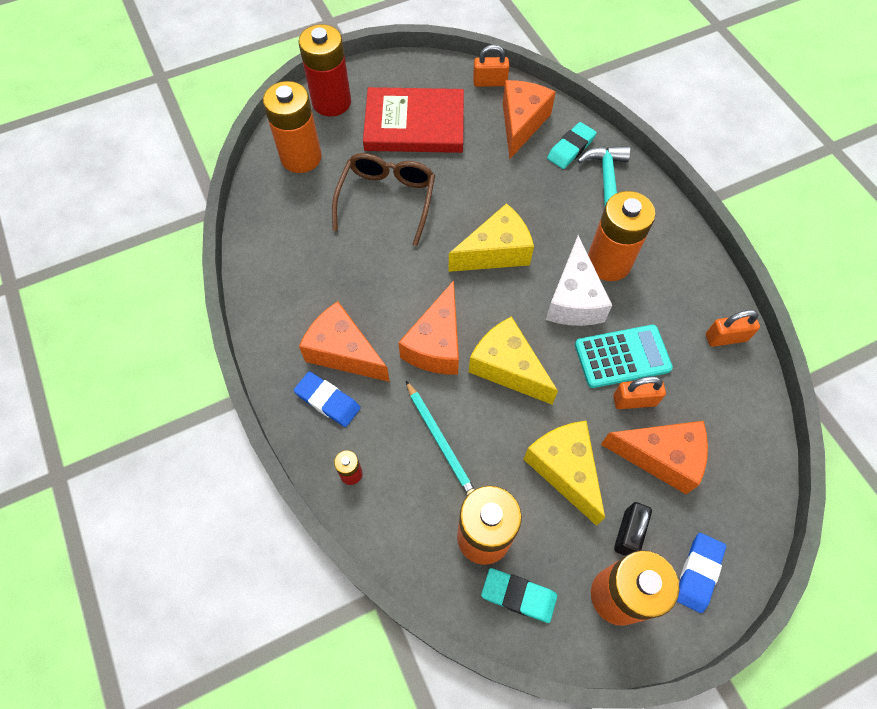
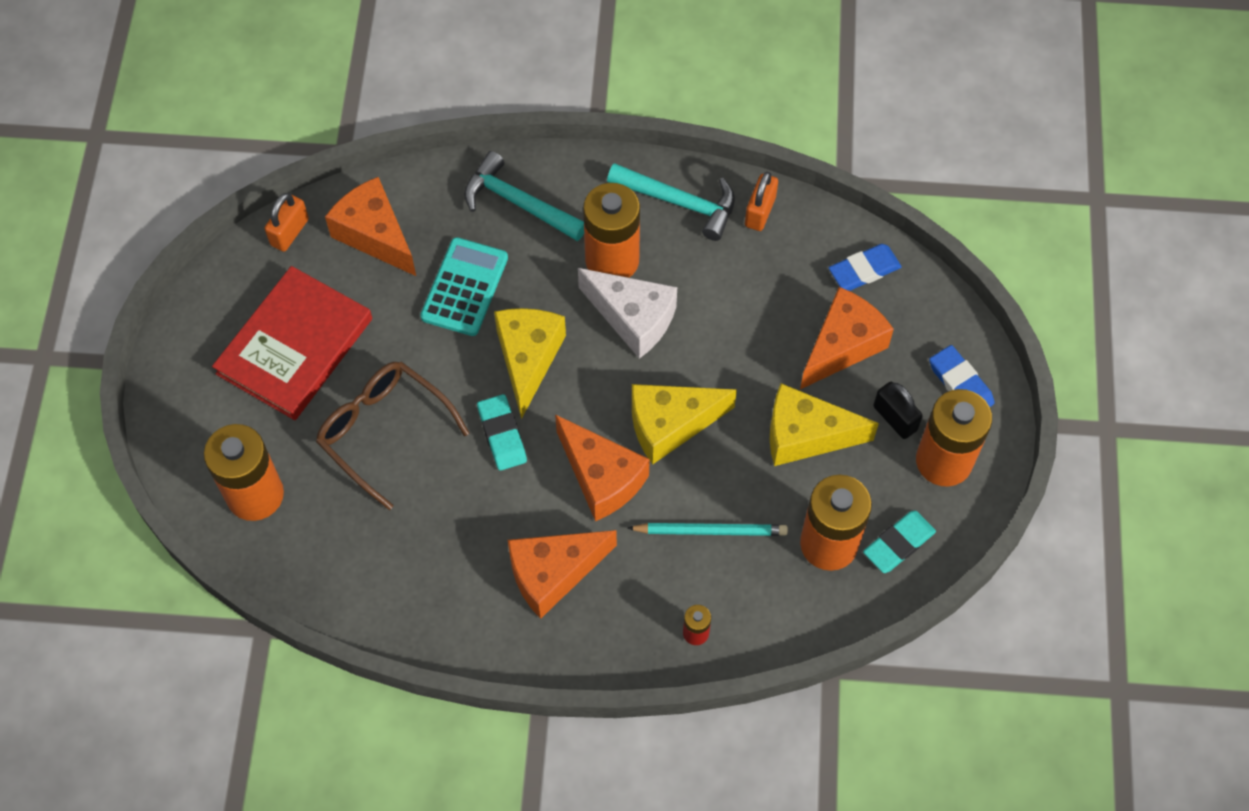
camera: 60 degrees left, 0 degrees up
(327, 401) = (601, 617): blue eraser -> blue eraser (864, 270)
(331, 102) = (192, 420): red battery -> none
(570, 148) = (444, 207): turquoise eraser -> turquoise eraser (502, 435)
(622, 356) = (723, 314): turquoise calculator -> turquoise calculator (464, 287)
(634, 400) = (774, 332): orange padlock -> none
(688, 281) = (679, 202): none -> turquoise hammer

